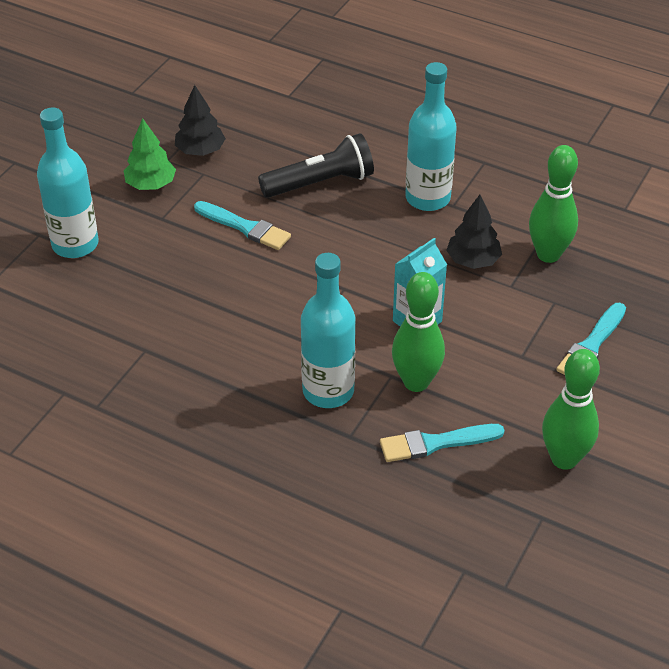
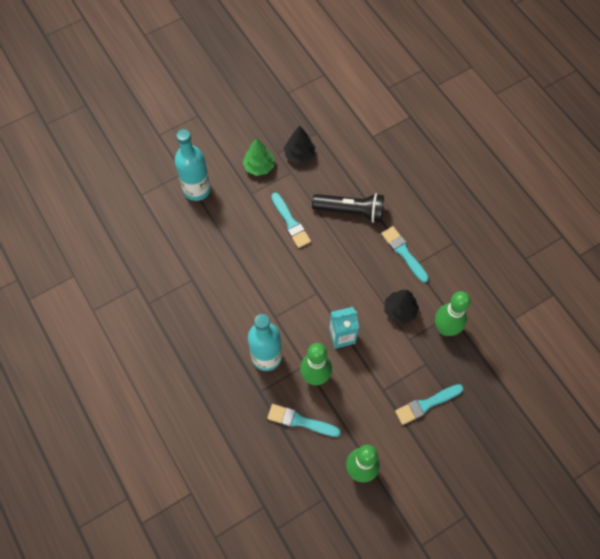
camera: 30 degrees right, 20 degrees up
(427, 198) = (403, 252): turquoise bottle -> turquoise brush

